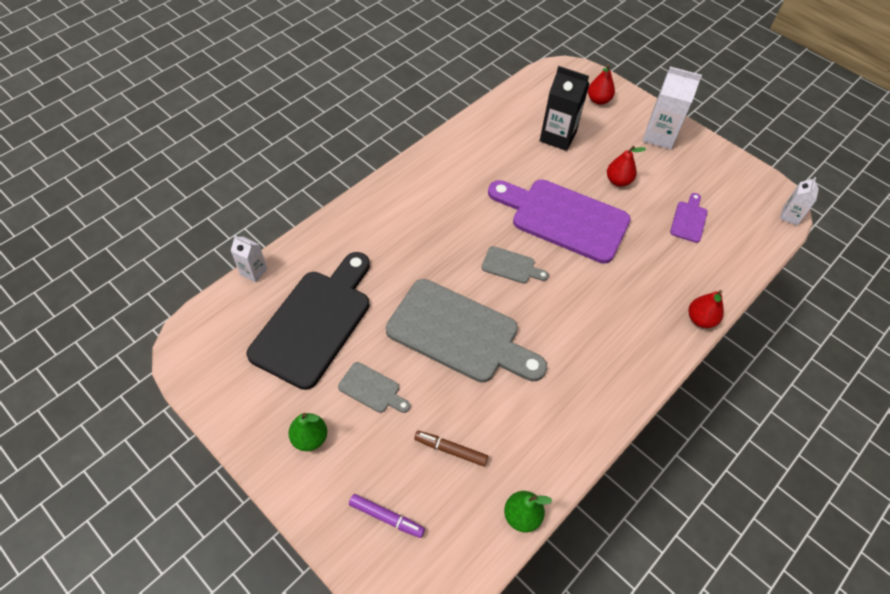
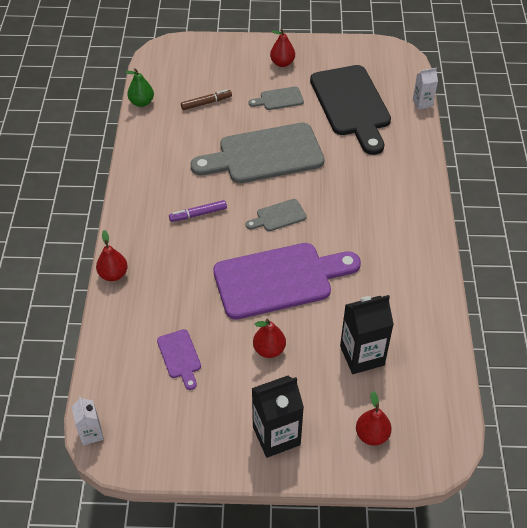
camera: 140 degrees right, 5 degrees down
(310, 438) = (282, 63): green pear -> red pear
(386, 517) = (208, 62): purple marker -> purple marker (198, 214)
(659, 136) = (276, 435): white carton -> black carton

